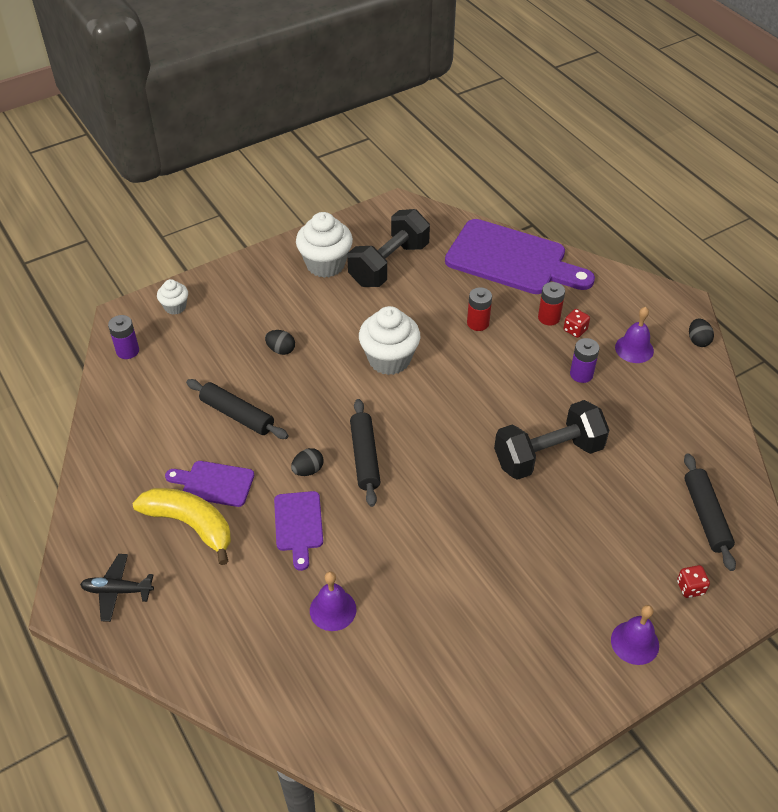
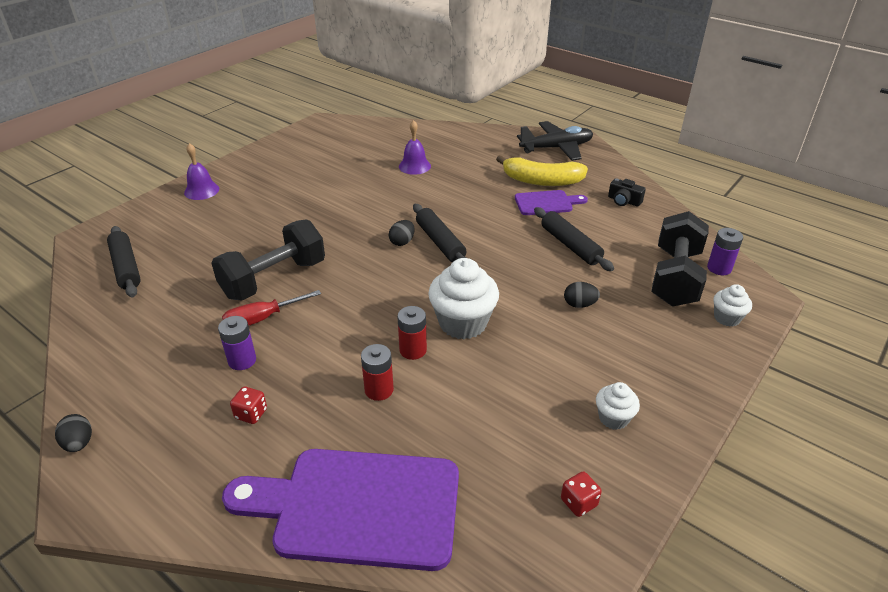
camera: 160 degrees right, 10 degrees down
(117, 591) = (556, 148): black plane -> black plane, size x1.60
(127, 461) = (624, 201): none -> black camera
(237, 415) = (570, 245): black rolling pin -> black rolling pin turned 45 degrees clockwise
(298, 525) = (465, 196): purple cutting board -> none
(308, 470) = (481, 225): black egg -> black egg (402, 242)
(325, 264) = (613, 418): white cupcake -> white cupcake, size x0.54
(389, 264) = (532, 443): black dumbbell -> black dumbbell (675, 277)
(549, 317) = (288, 422): red battery -> red battery (413, 350)
(562, 410) = (262, 319): none -> red screwdriver
(634, 349) = (172, 408): purple bell -> none
(690, 588) = (153, 223): red dice -> red dice (578, 502)

